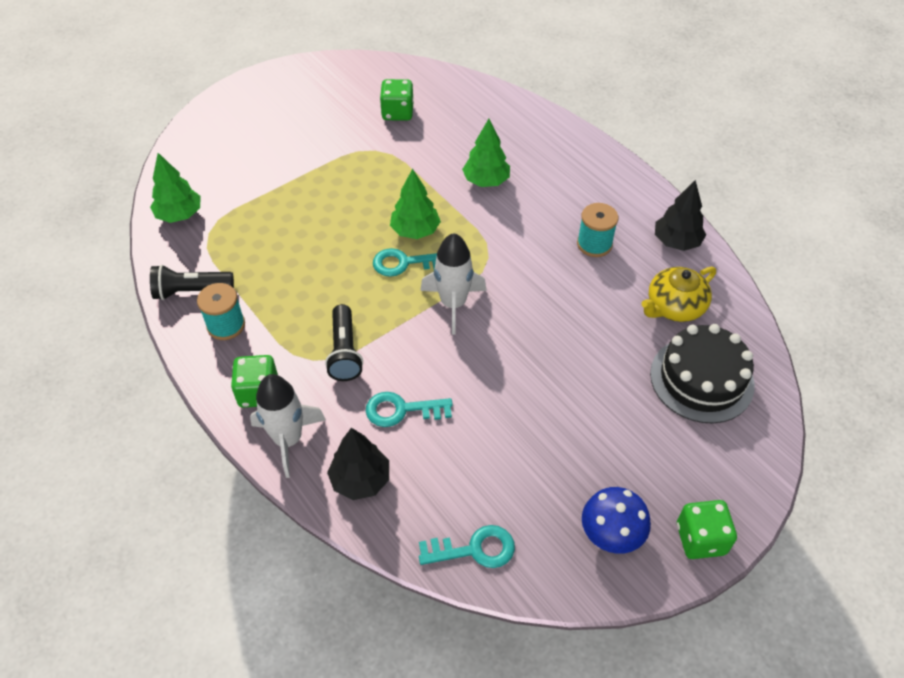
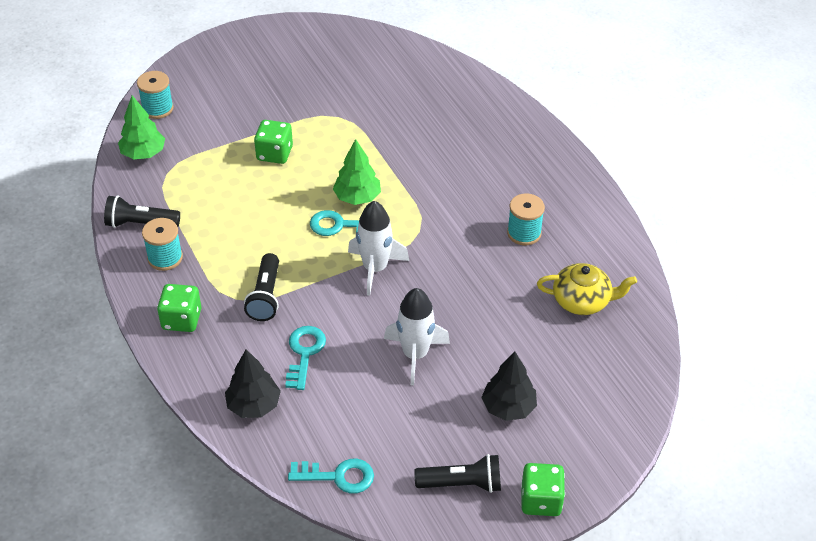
camera: 10 degrees right, 5 degrees down
(185, 166) = (157, 108): none -> turquoise spool
(288, 440) = (199, 363): white rocket -> white rocket (415, 355)
(397, 112) = (369, 83): green dice -> green dice (274, 153)
(402, 410) = (304, 353): turquoise key -> turquoise key turned 90 degrees clockwise
(486, 181) = (437, 160): green tree -> none
(611, 534) = (462, 484): blue mushroom -> black flashlight
(674, 307) = (582, 301): yellow teapot -> yellow teapot turned 150 degrees counterclockwise
(676, 242) = (604, 242): black tree -> black tree (508, 407)
(701, 379) = (587, 368): black cake -> none

